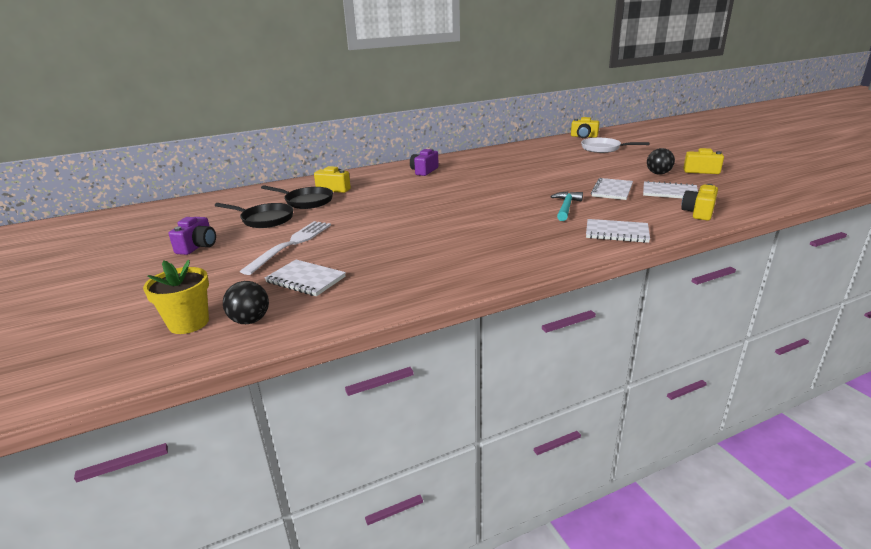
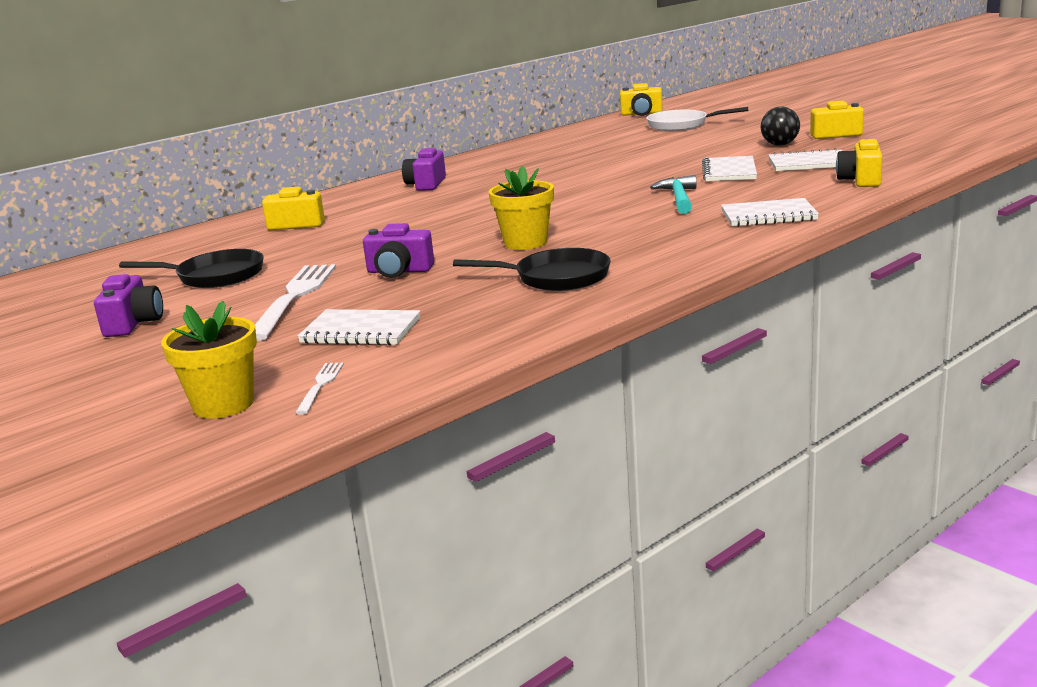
camera: 15 degrees left, 5 degrees down
(250, 320) = (320, 385): black ball -> white fork
(306, 201) = (264, 245): black pan -> black pan (556, 278)
(361, 235) = (399, 271): none -> purple camera
(449, 227) = (525, 243): none -> yellow flower pot

